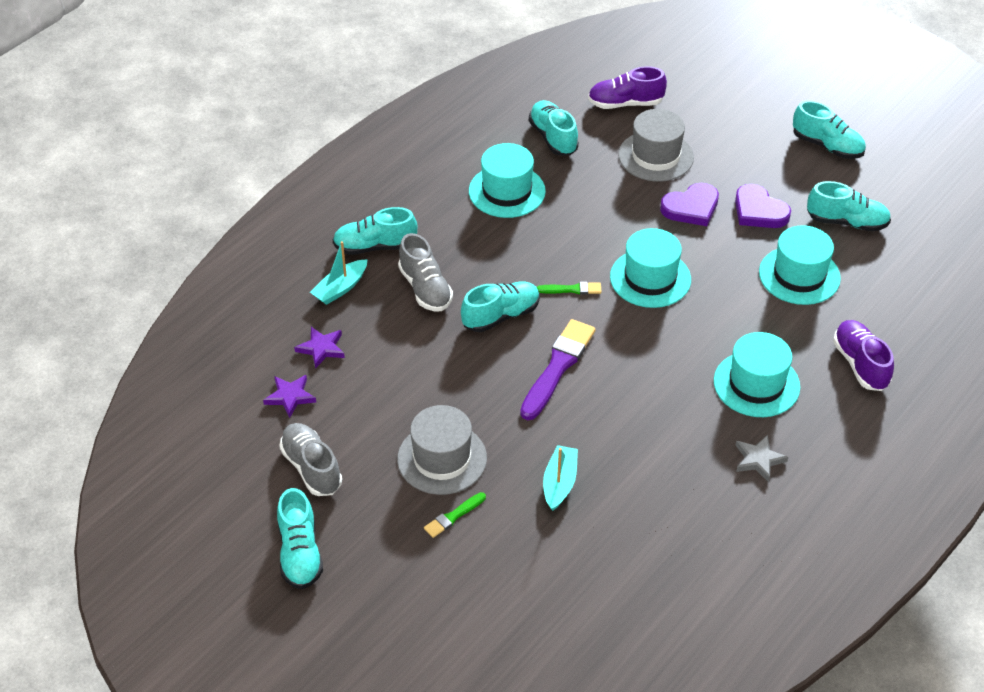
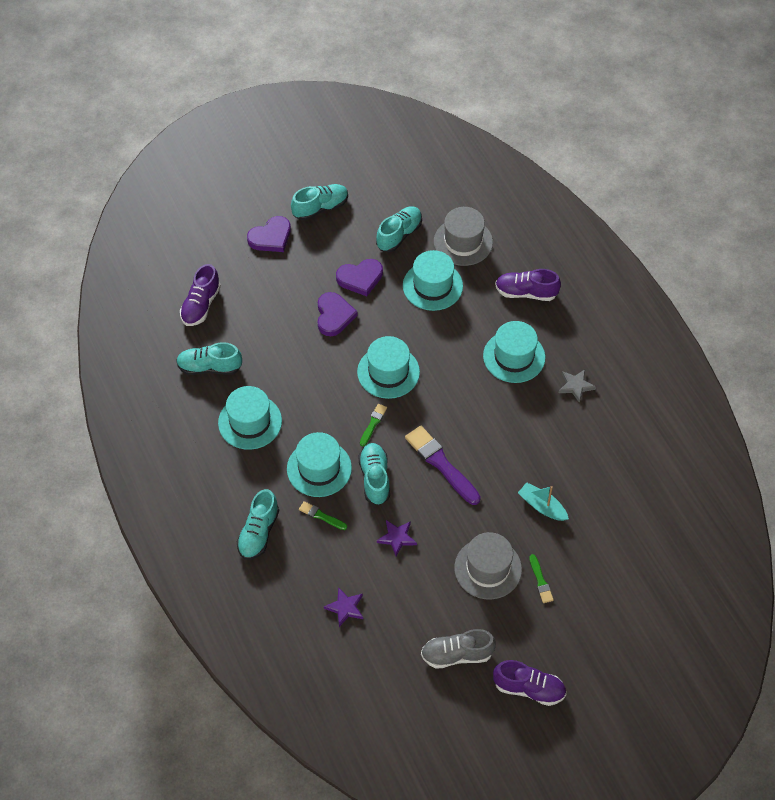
camera: 65 degrees left, 10 degrees up
(290, 397) = (382, 646): purple star -> purple star (397, 538)
(300, 553) = (529, 688): turquoise shoe -> purple shoe
(340, 288) = (290, 573): turquoise boat -> none
(425, 288) = (321, 516): grey shoe -> green brush
(484, 265) = (319, 468): none -> turquoise hat
(656, 156) = (269, 312): grey hat -> grey hat (463, 242)
(754, 122) = (271, 237): none -> purple heart

